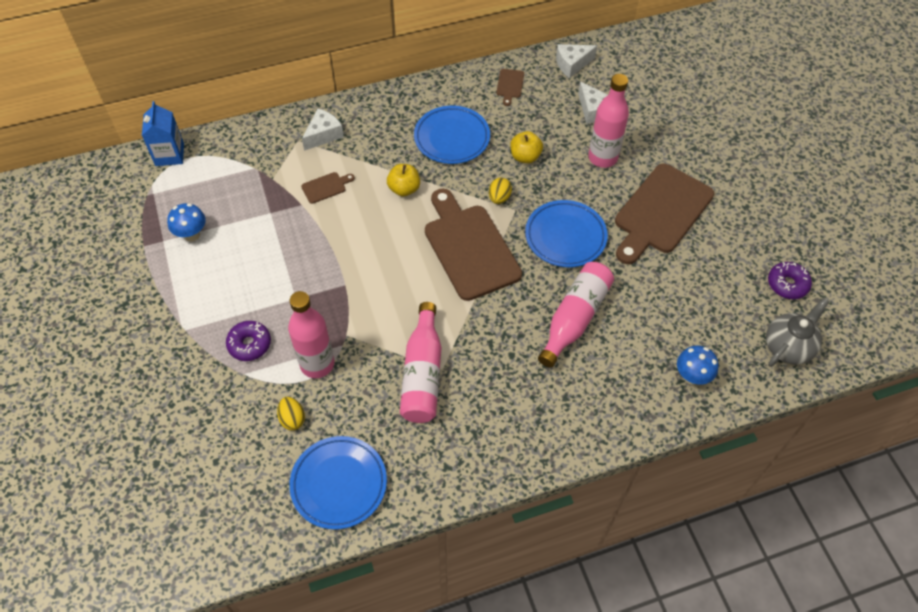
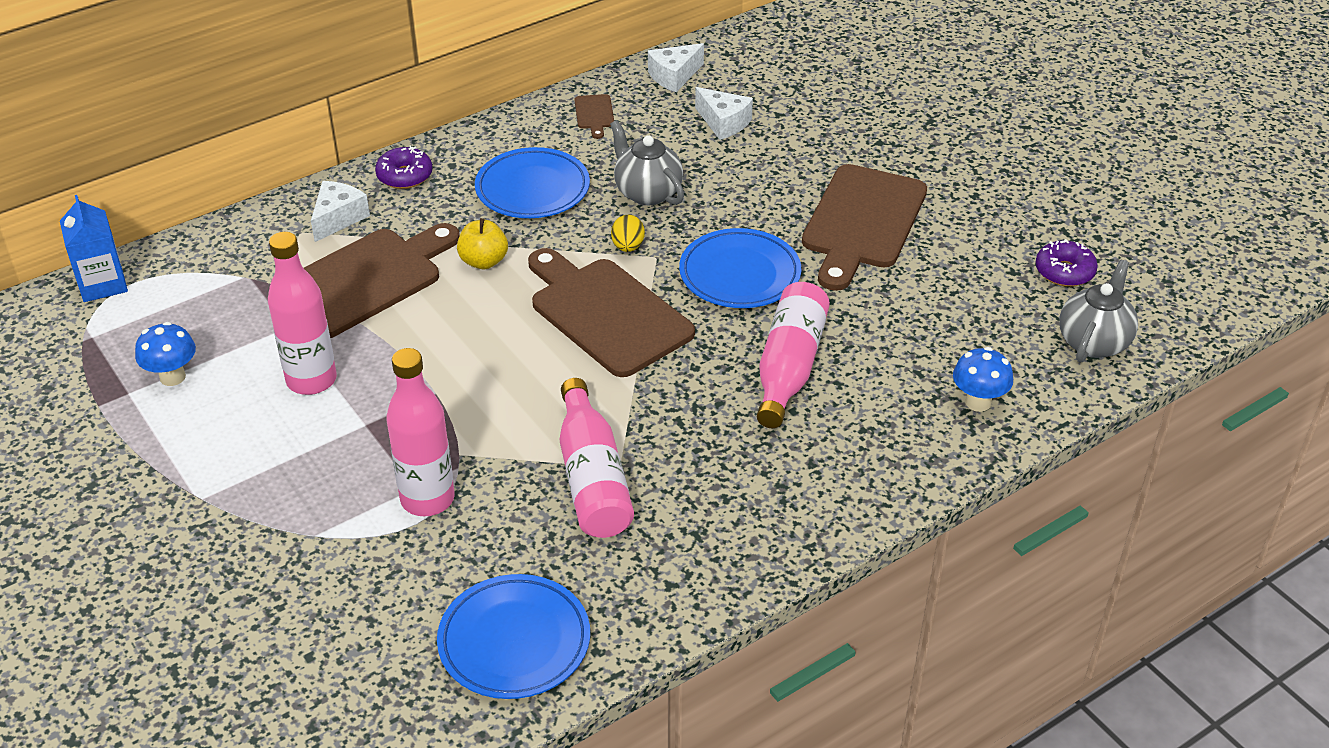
camera: 15 degrees left, 15 degrees down
(249, 344) = (312, 496): purple donut -> purple donut (404, 176)
(292, 419) = (413, 575): yellow egg -> none
(326, 187) = (364, 280): brown cutting board -> brown cutting board, size x2.43
(525, 157) = (647, 192): yellow apple -> grey teapot
(602, 158) = (757, 175): pink bottle -> pink bottle (311, 380)

